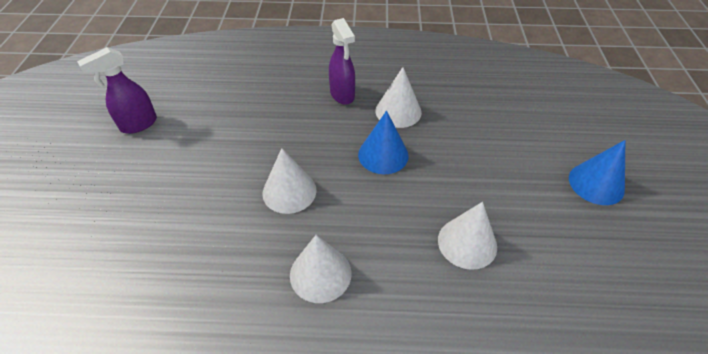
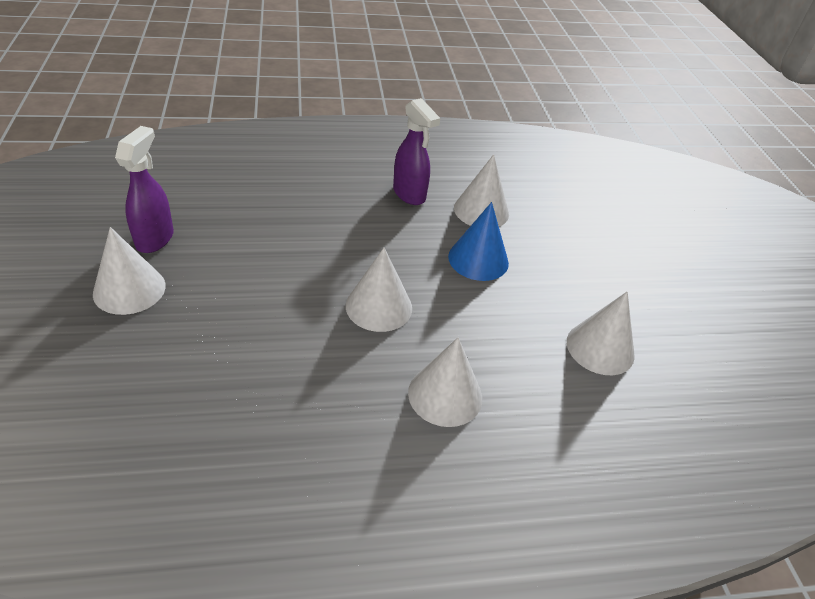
camera: 15 degrees left, 5 degrees down
(108, 165) = (129, 289): none -> white cone
(138, 124) = (155, 238): purple spray bottle -> purple spray bottle turned 150 degrees clockwise
(596, 183) = (717, 277): blue cone -> none

